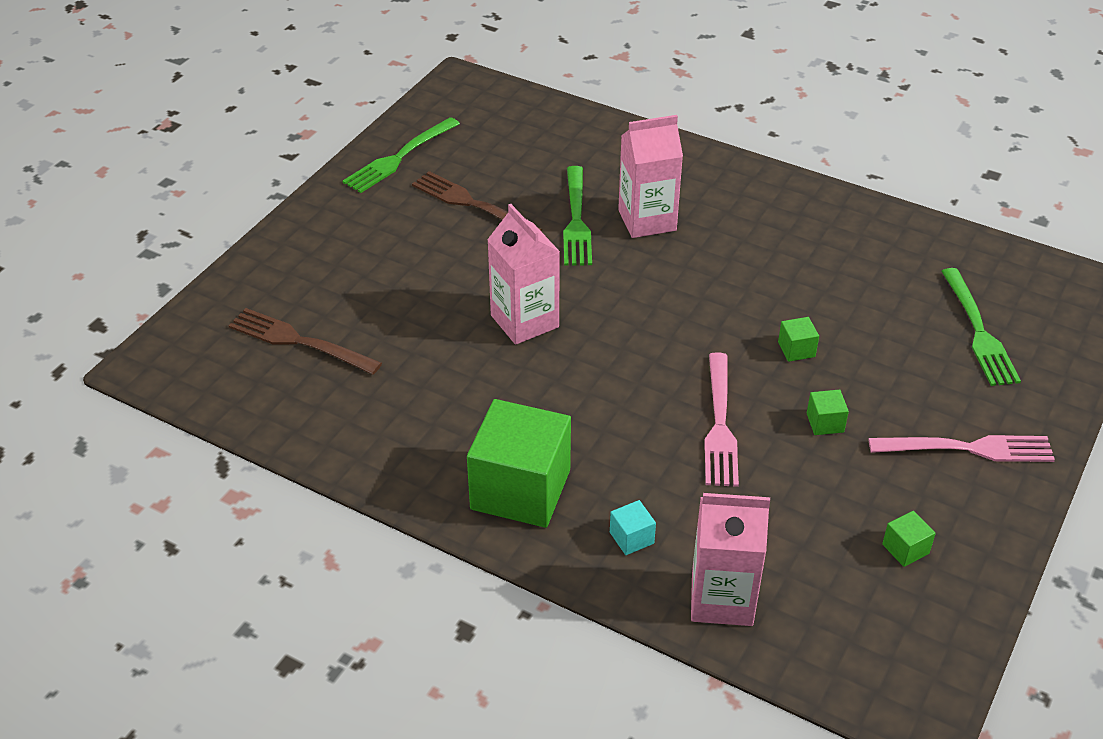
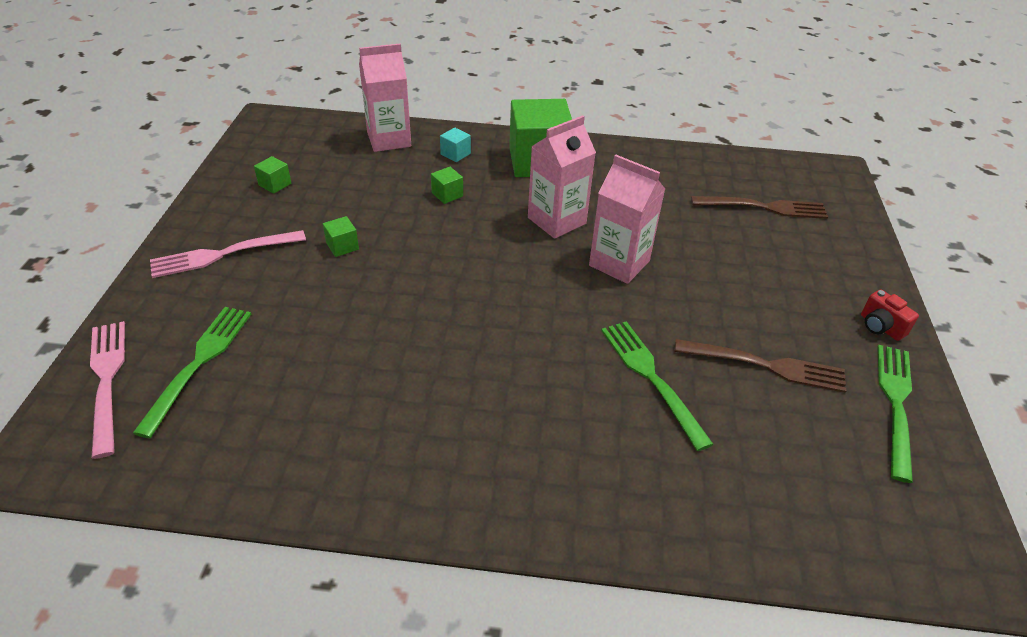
camera: 155 degrees right, 0 degrees up
(337, 204) = (880, 327): none -> red camera
(647, 220) = (580, 400): pink carton -> pink carton (556, 220)
(720, 424) = (424, 226): pink fork -> pink fork (107, 380)
(796, 349) = (378, 298): green cube -> green cube (447, 194)
(978, 331) = (199, 363): green fork -> green fork turned 45 degrees clockwise

